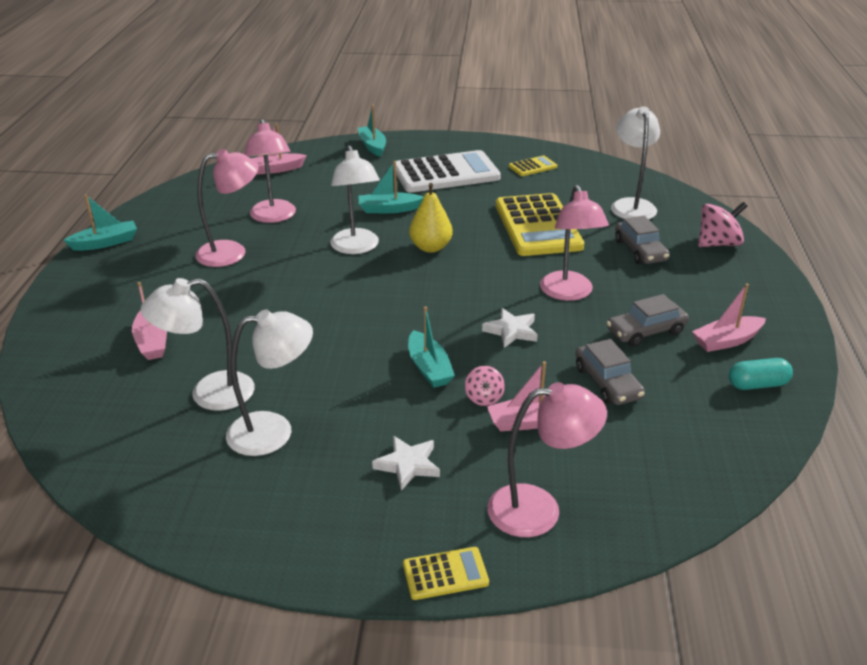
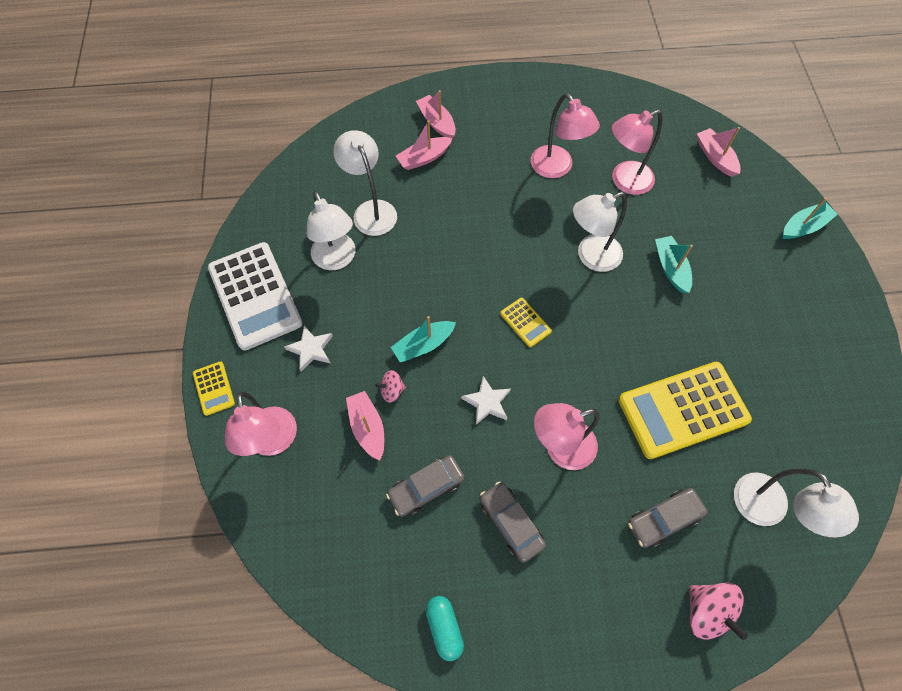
camera: 80 degrees right, 30 degrees up
(105, 243) = (546, 84): turquoise boat -> none
(430, 247) = (609, 316): yellow pear -> none
(446, 173) = (768, 306): white calculator -> white calculator (255, 296)
(533, 167) = (823, 394): yellow calculator -> yellow calculator (525, 322)
(631, 205) = (767, 510): white lamp -> white lamp turned 75 degrees clockwise
(727, 341) = (510, 604): pink boat -> pink boat (437, 122)

